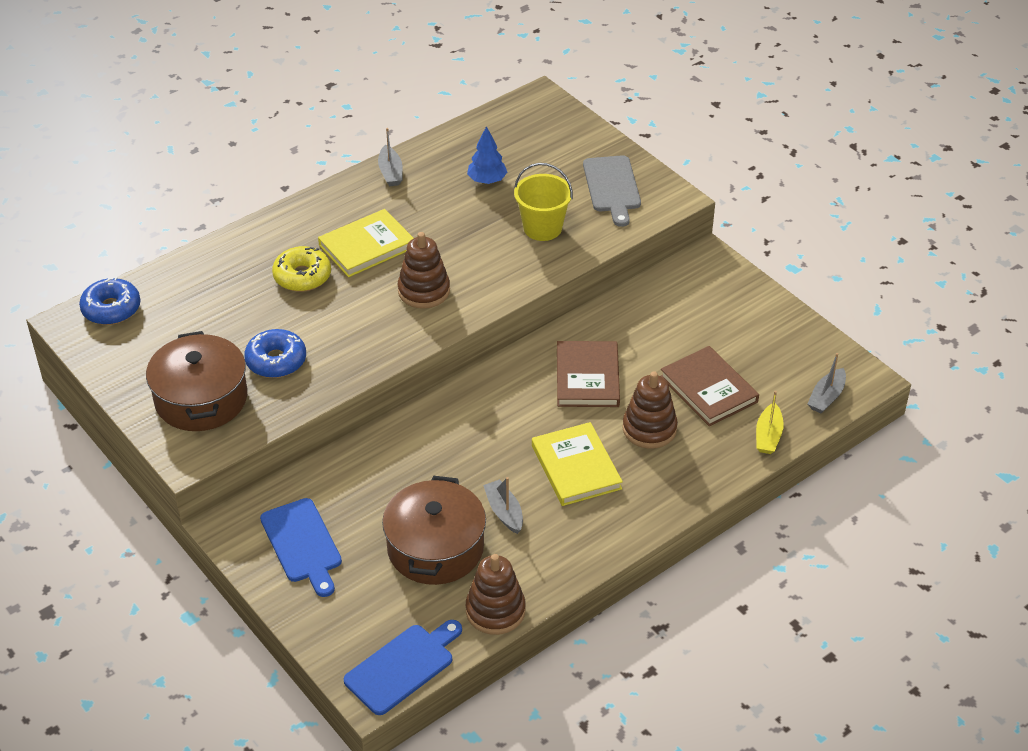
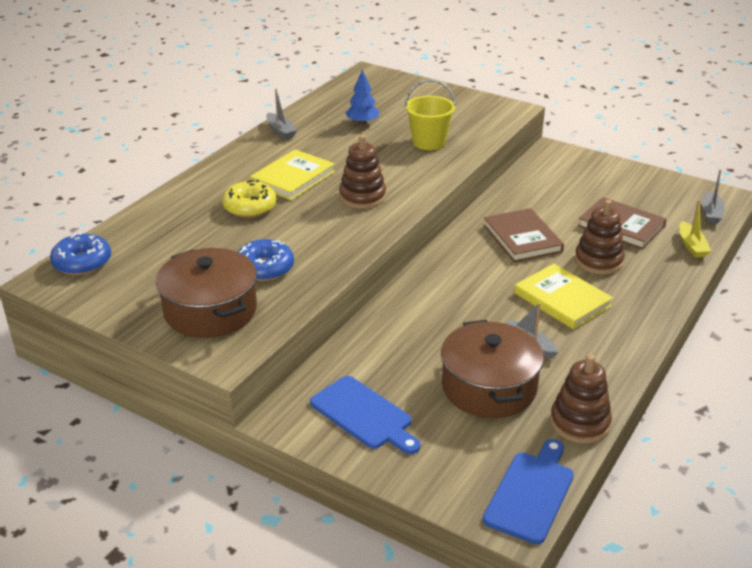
camera: 20 degrees left, 10 degrees down
(612, 187) = (462, 111): grey cutting board -> none

